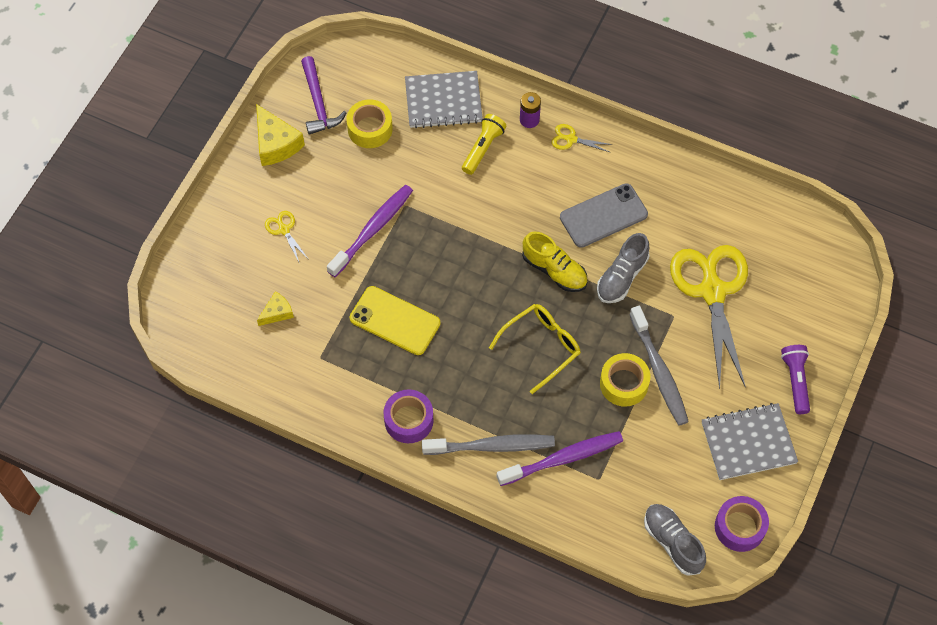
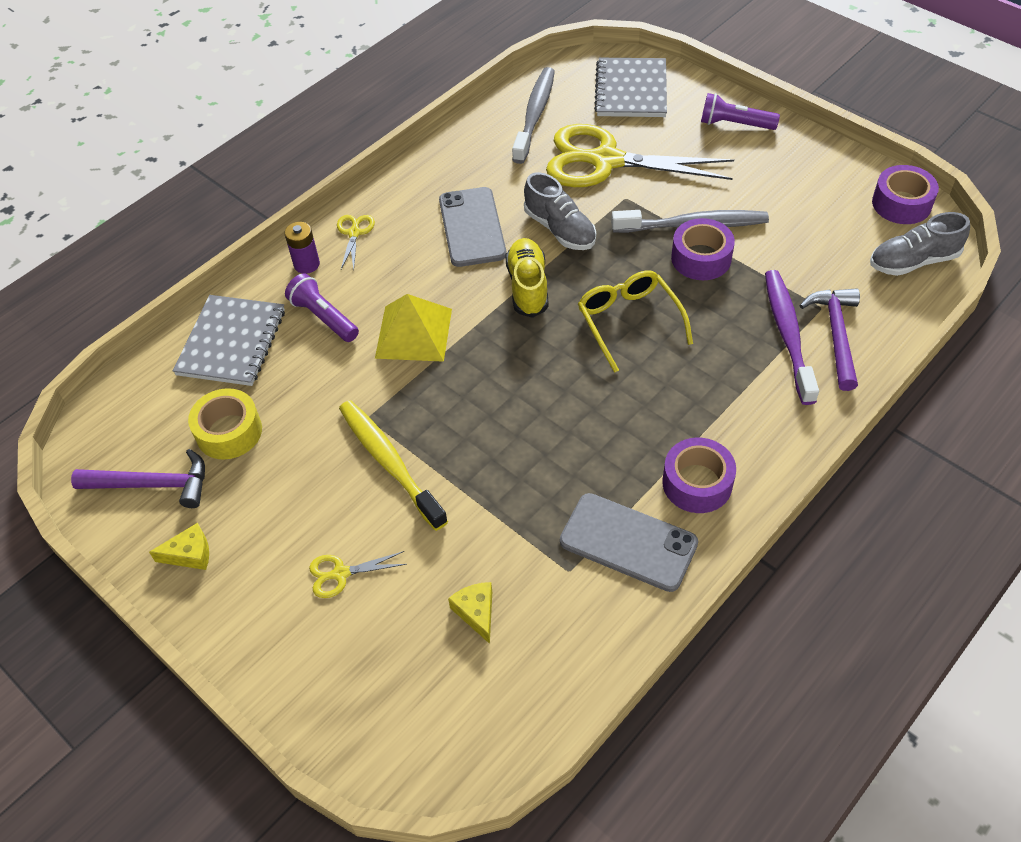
camera: 70 degrees left, 10 degrees down
(276, 143) = (190, 554): yellow cheese -> yellow cheese, size x0.58
(350, 387) = (628, 542): none -> grey phone
(372, 230) = (390, 463): purple toothbrush -> yellow toothbrush
(395, 321) = (541, 467): yellow phone -> none
(483, 148) = (324, 317): yellow flashlight -> purple flashlight
(486, 209) = (413, 333): none -> yellow pyramid
(491, 446) = (755, 401): grey toothbrush -> grey toothbrush (534, 115)
(554, 270) = (528, 287): yellow shoe -> yellow shoe turned 60 degrees counterclockwise
(571, 139) = (354, 233): yellow scissors -> yellow scissors turned 150 degrees clockwise
(573, 493) = (836, 335): none -> purple hammer
(624, 384) = (701, 258): yellow tape -> purple tape
(748, 443) = (800, 175): grey notebook -> grey notebook (631, 90)

